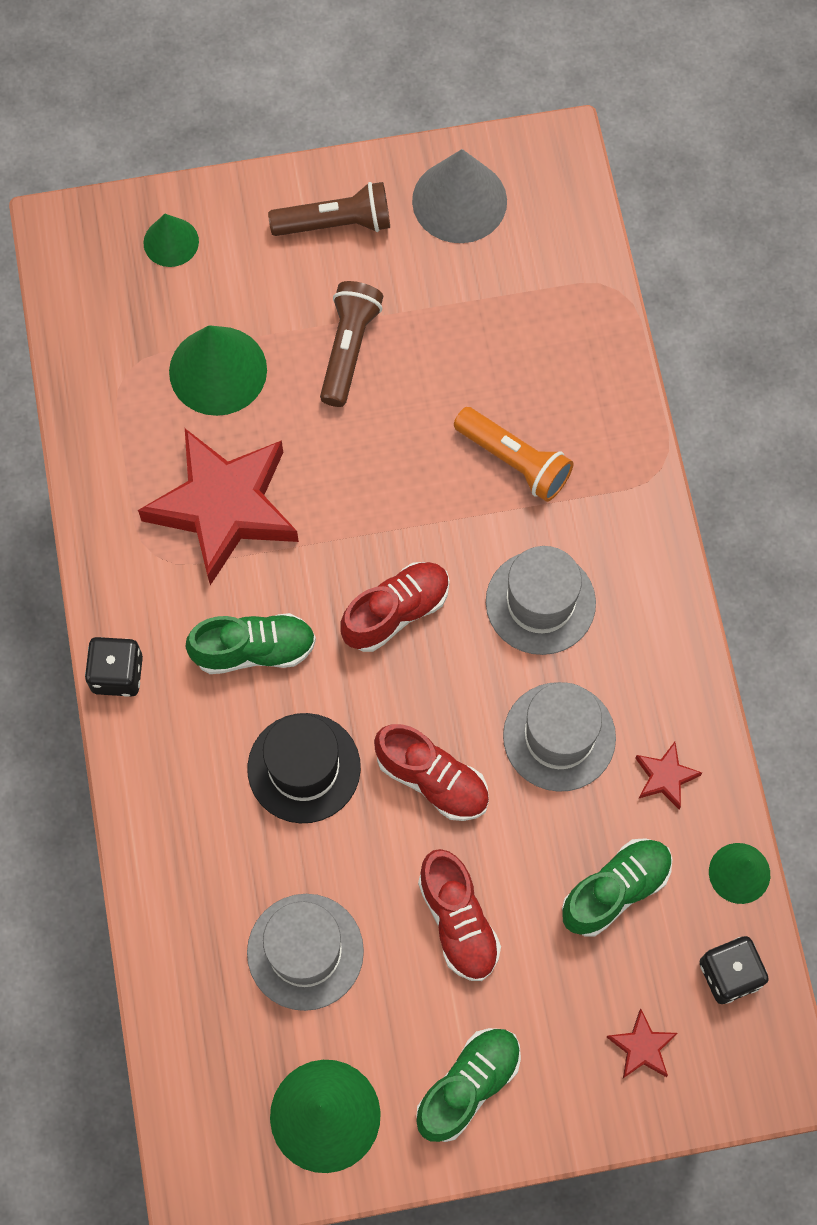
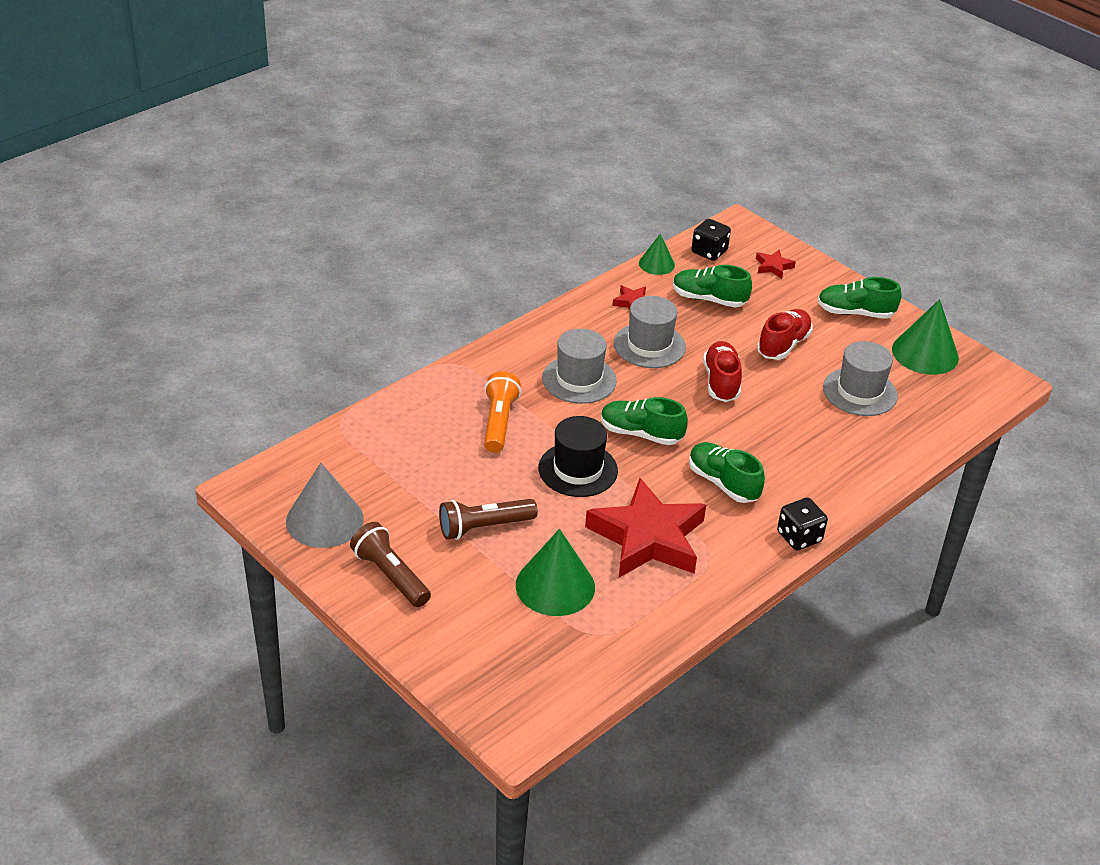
camera: 125 degrees left, 30 degrees down
(171, 242) = (475, 660): green cone -> none
(304, 768) = (768, 433): black hat -> black hat (578, 469)
(396, 612) = (640, 434): red shoe -> green shoe

